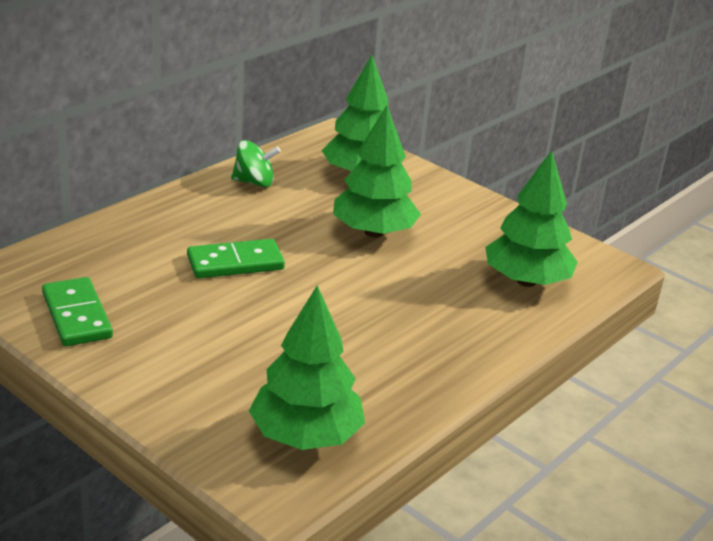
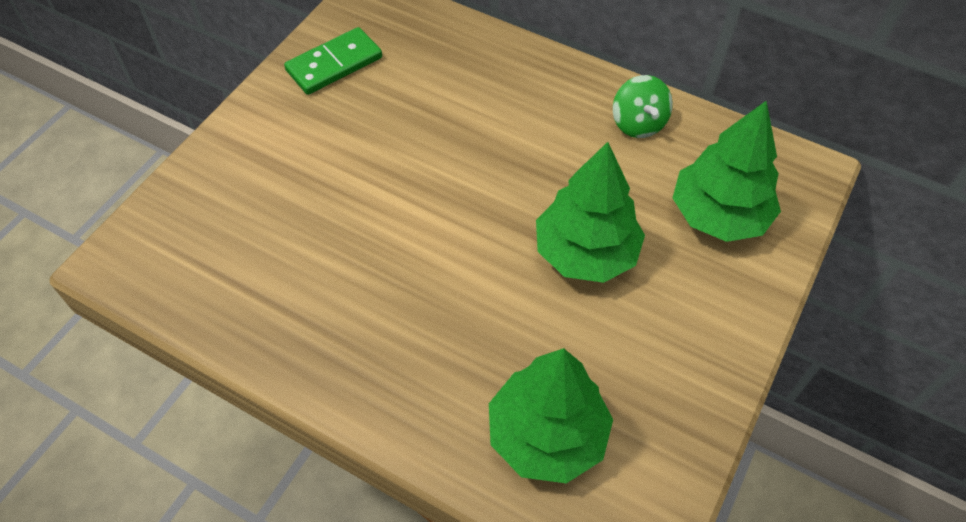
camera: 80 degrees right, 25 degrees up
(235, 263) = (464, 147): green domino -> none
(306, 436) = (196, 265): green tree -> none

